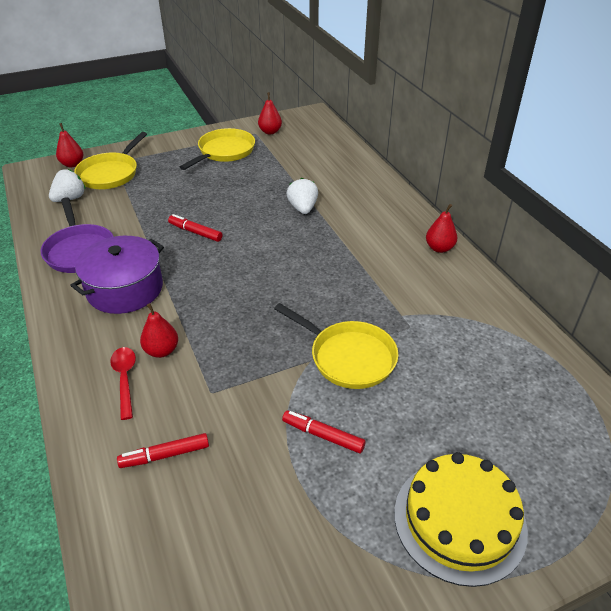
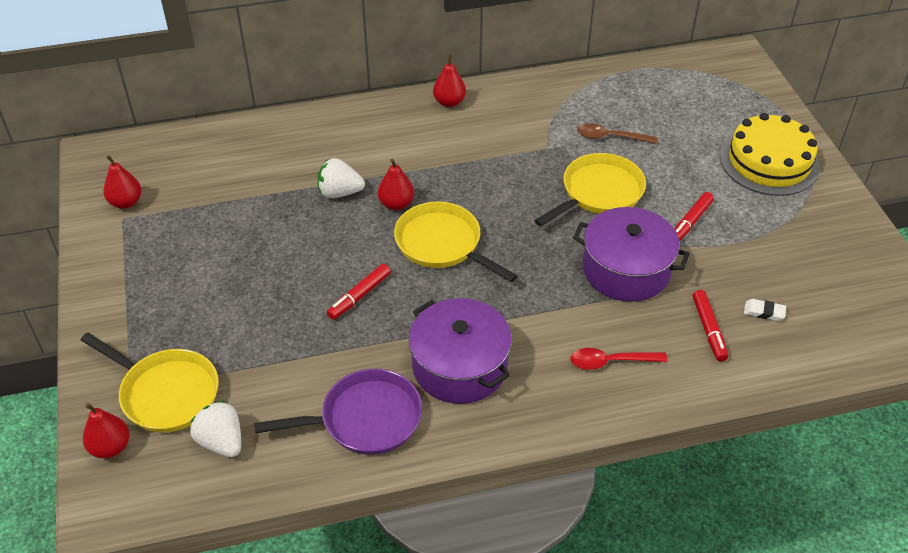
camera: 80 degrees left, 5 degrees up
(161, 350) = (572, 331): red pear -> red pear (396, 204)
(192, 509) = (764, 312): none -> white eraser
(224, 152) = (162, 256): yellow pan -> yellow pan (442, 244)
(242, 384) = (626, 270): none -> purple pot
(439, 361) = (610, 137): none -> brown spoon

